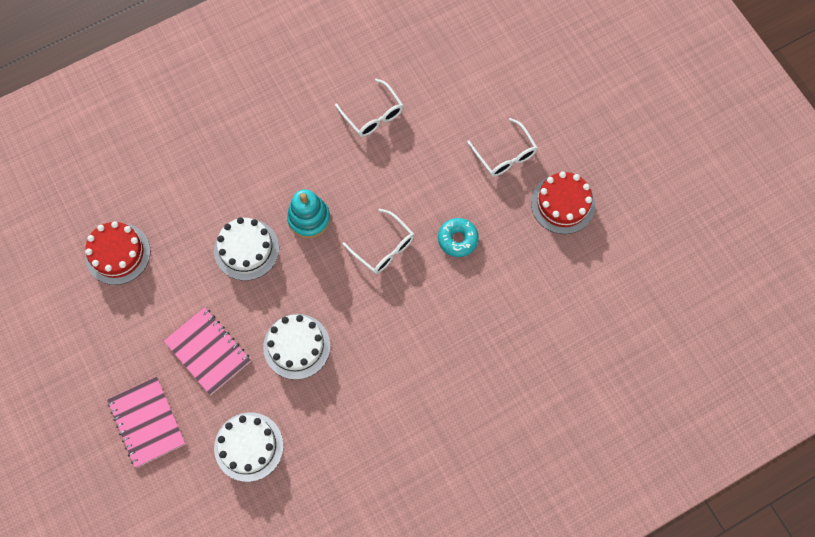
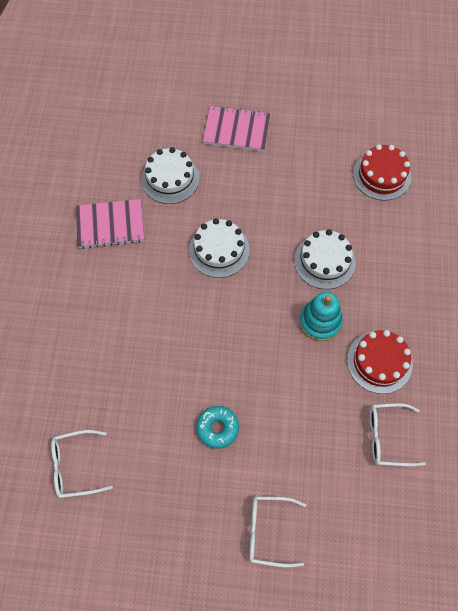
camera: 125 degrees right, 5 degrees down
(208, 351) = (260, 191): pink notebook -> pink notebook (110, 225)
(383, 247) = (253, 363): white glasses -> white glasses (75, 466)
(562, 204) = (183, 549): red cake -> red cake (379, 362)

